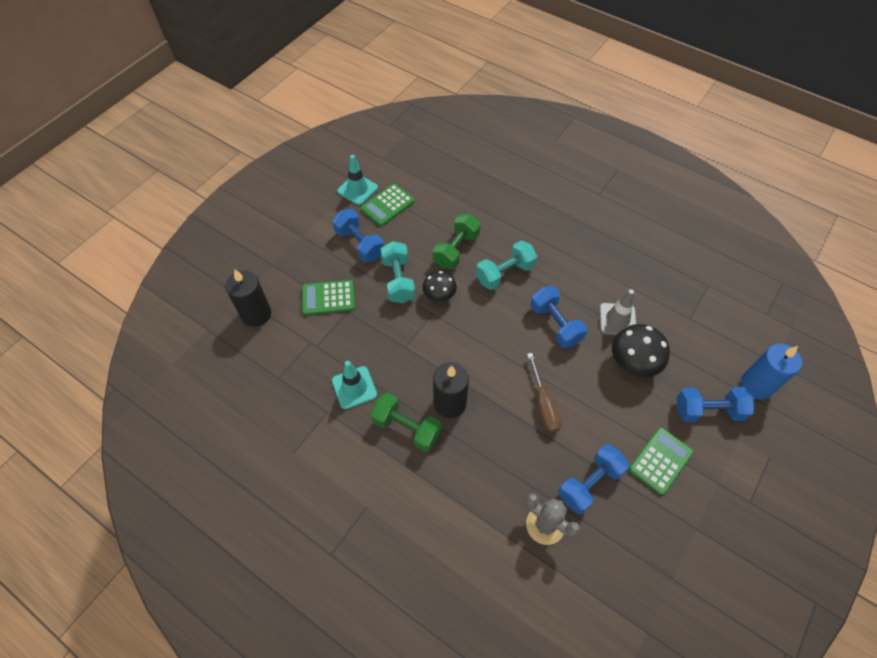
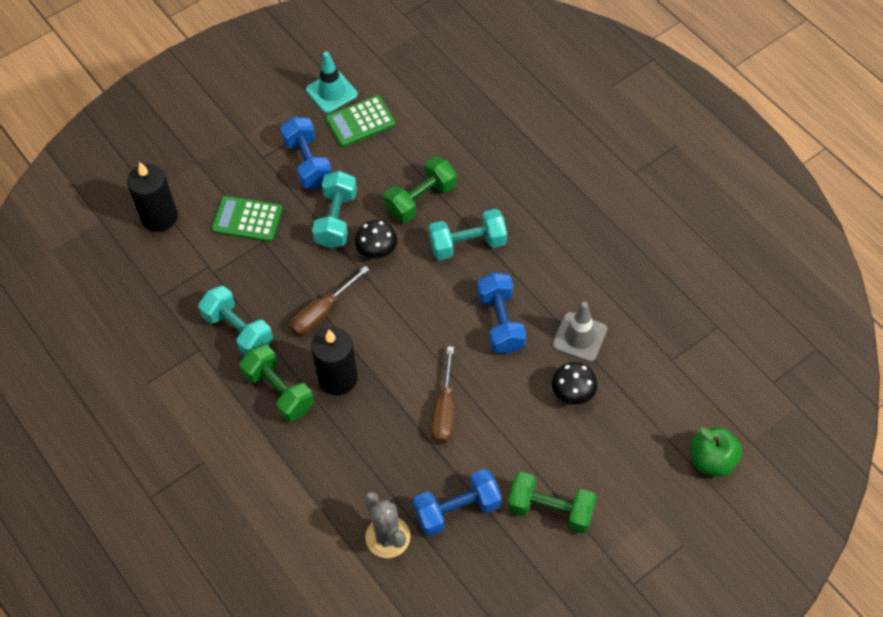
camera: 20 degrees right, 0 degrees up
(354, 387) = (238, 331): turquoise traffic cone -> turquoise dumbbell
(416, 354) = (322, 312): none -> brown screwdriver
(633, 363) = (573, 393): black mushroom -> black mushroom, size x0.65
(660, 461) = (550, 510): green calculator -> green dumbbell
(708, 411) = (636, 472): blue dumbbell -> none
(756, 385) = (712, 460): blue candle -> green apple

